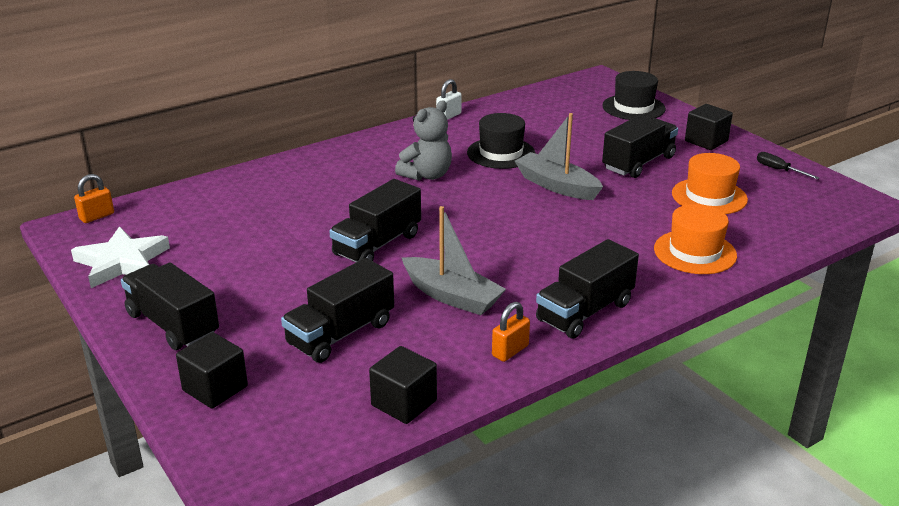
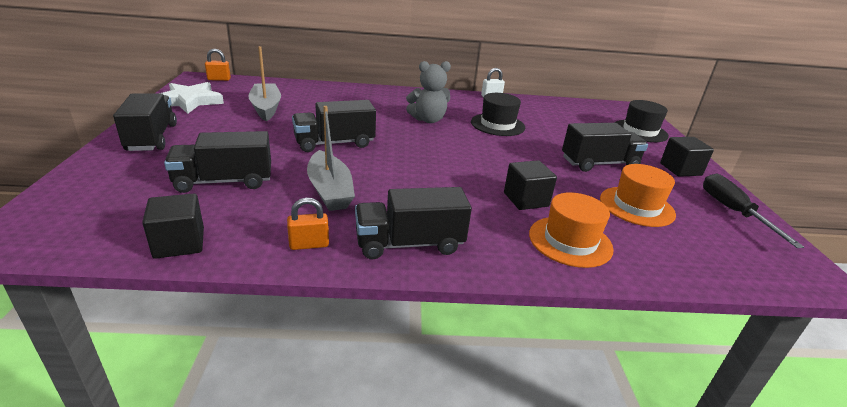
camera: 30 degrees right, 0 degrees up
(215, 388) = (103, 179): black cube -> black cube (526, 199)
(556, 186) = (511, 155): grey boat -> grey boat (266, 108)
(778, 170) = (733, 212): black screwdriver -> black screwdriver, size x1.75

